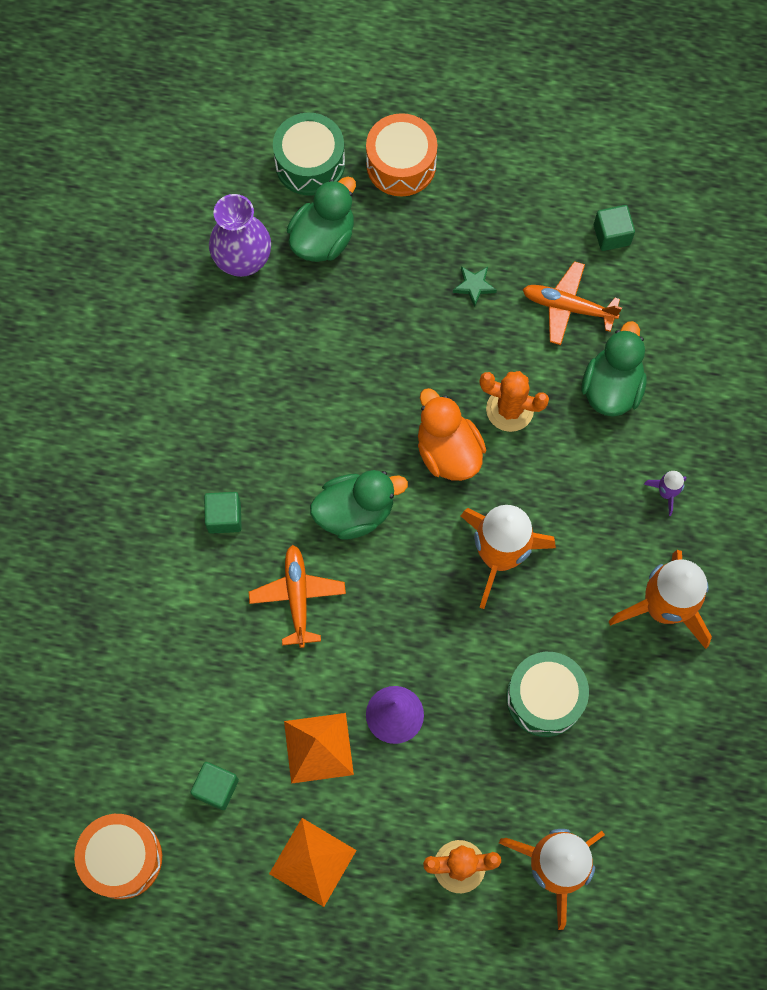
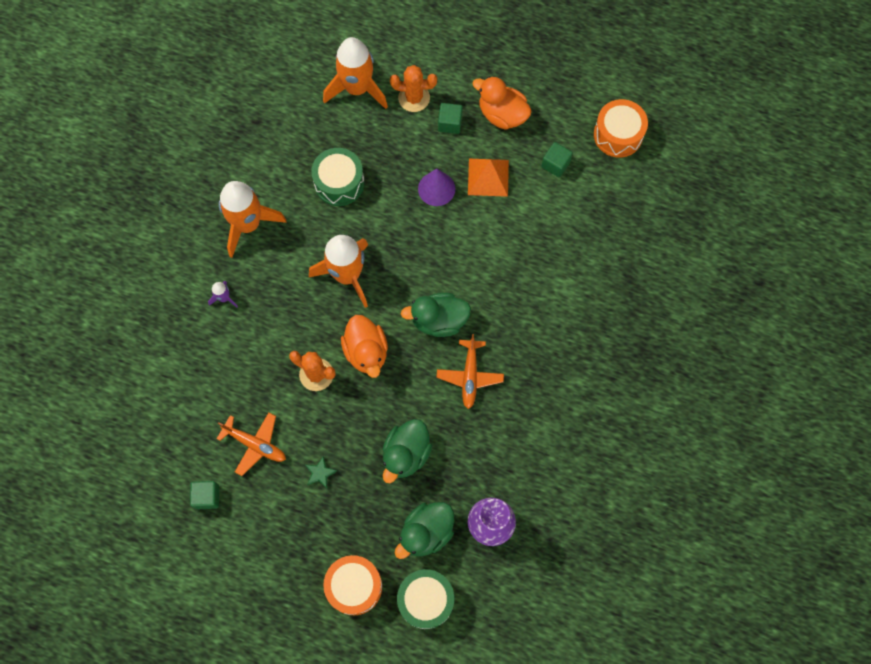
camera: 170 degrees left, 0 degrees up
(224, 517) = (529, 332): green cube -> green cube (450, 123)
(297, 597) = (487, 271): orange plane -> orange plane (470, 376)
(312, 861) = (502, 114): orange pyramid -> orange duck
(611, 388) = (240, 378): green duck -> green duck (406, 454)

